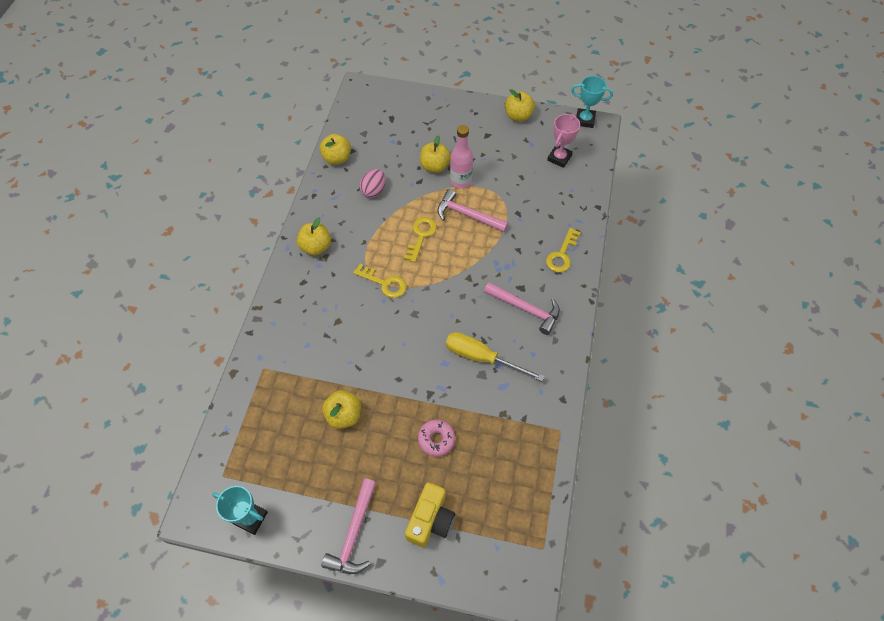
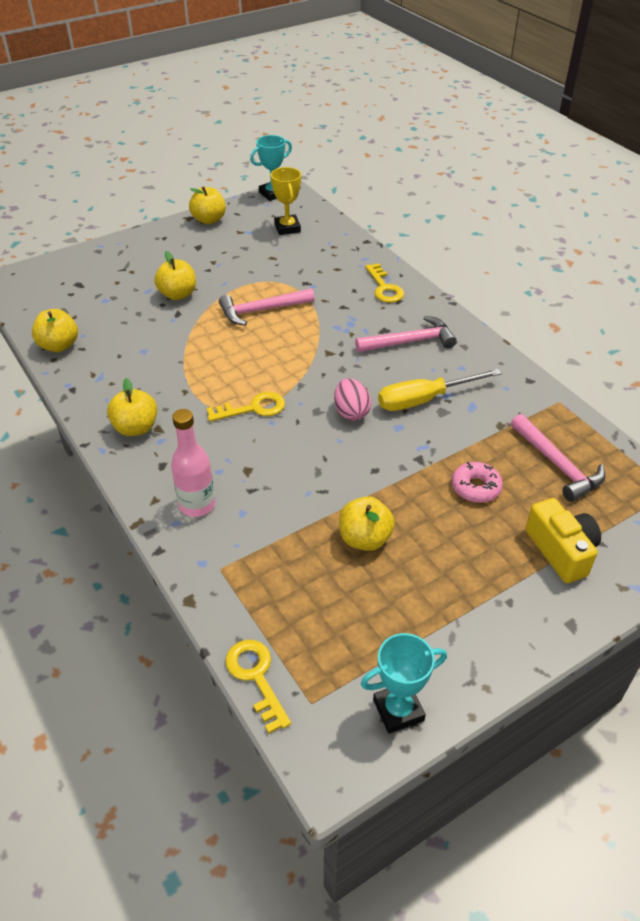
camera: 45 degrees left, 15 degrees down
(354, 533) = (515, 624): pink hammer -> pink hammer (557, 464)
(374, 191) = (138, 347): pink egg -> pink egg (351, 412)
(421, 236) = (238, 351): yellow key -> yellow key (256, 677)
(460, 181) = (219, 291): pink bottle -> pink bottle (197, 505)
(559, 158) = (287, 228): pink trophy -> yellow trophy

